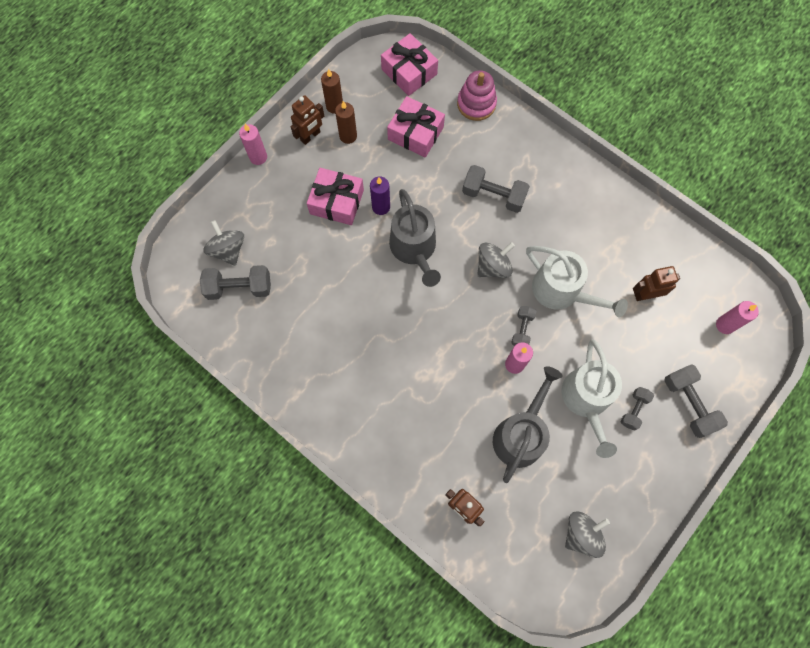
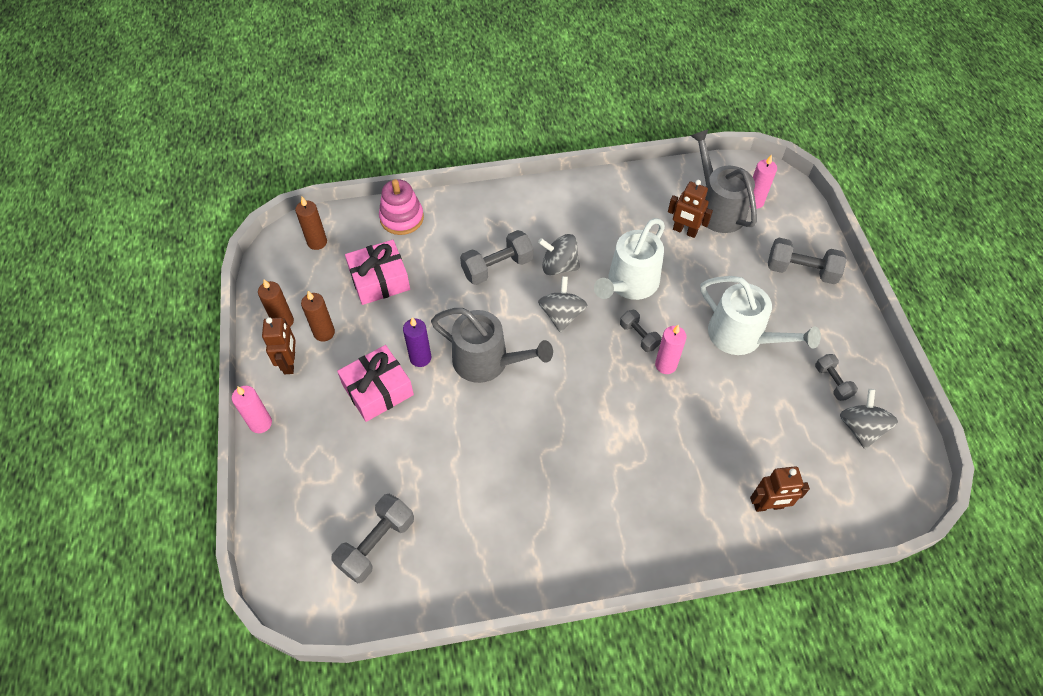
camera: 50 degrees left, 15 degrees down
(228, 250) = (326, 524): grey spinning top -> grey spinning top (559, 266)
(409, 72) = (317, 242): pink gift -> brown candle
(520, 434) = (734, 408): grey watering can -> grey watering can (717, 208)
(561, 291) = (630, 283): white watering can -> white watering can turned 135 degrees clockwise
(634, 410) = (777, 310): grey dumbbell -> grey dumbbell (832, 382)
(645, 295) = (684, 231): brown robot -> brown robot turned 90 degrees counterclockwise

